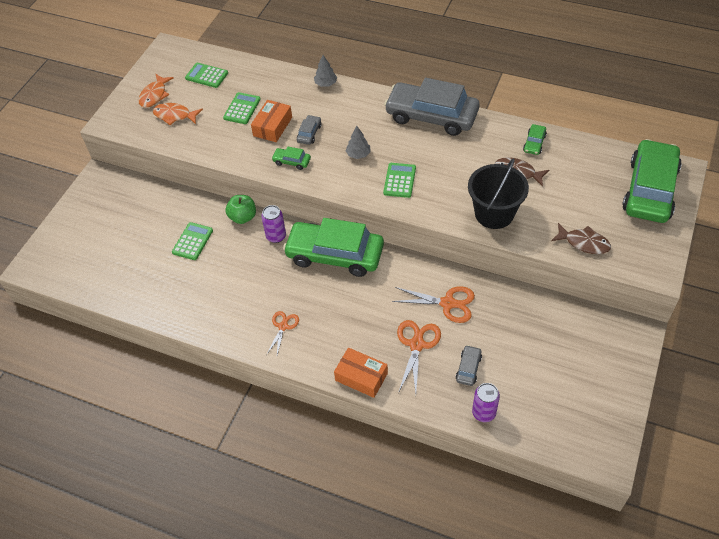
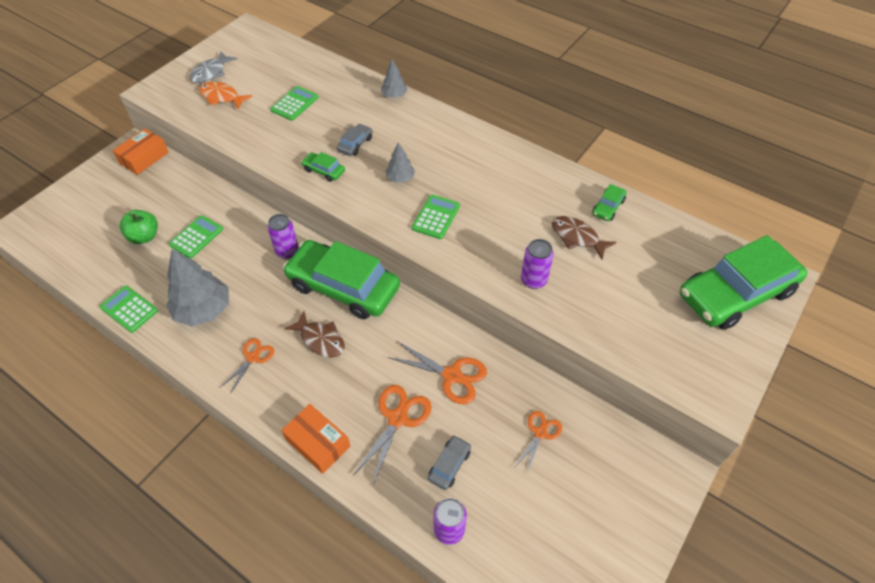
camera: 10 degrees right, 0 degrees up
(154, 95) = (211, 72): orange fish -> grey fish
(206, 76) = (273, 63): green calculator -> green calculator (129, 309)
(225, 299) = (203, 310): none -> grey tree
(243, 217) = (260, 222): green apple -> green apple (144, 237)
(272, 126) = (319, 129): orange box -> orange box (144, 158)
(431, 116) = (498, 152): grey car -> none
(494, 213) = (533, 280): black bucket -> purple can
(529, 329) = (540, 433): none -> orange scissors
(583, 243) = (633, 341): brown fish -> brown fish (320, 340)
(650, 190) = (736, 293): green car -> green car turned 150 degrees counterclockwise

